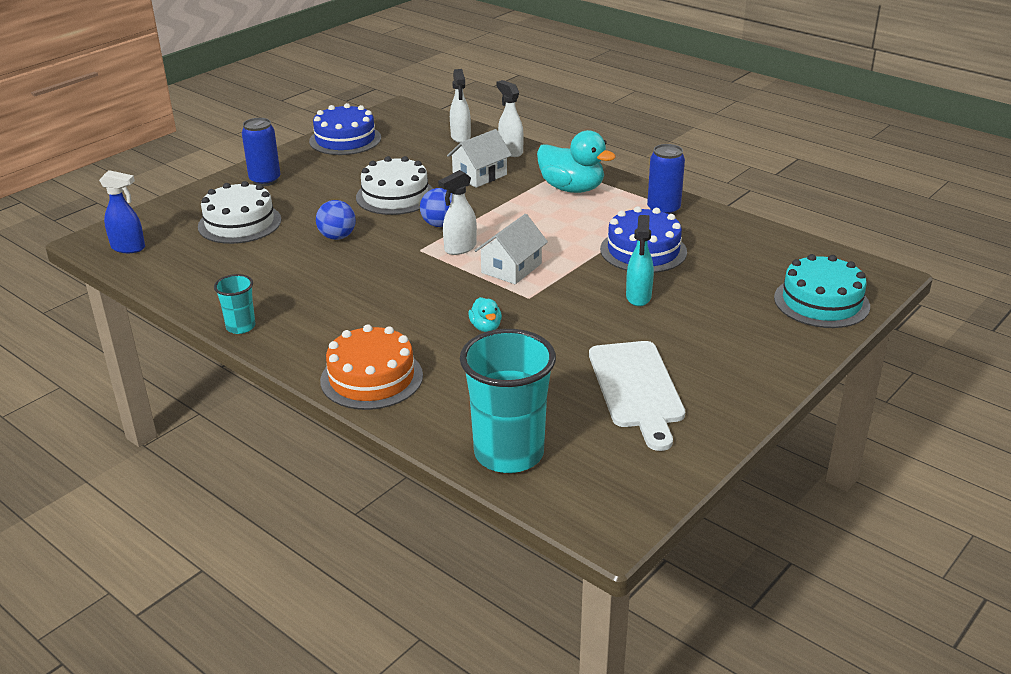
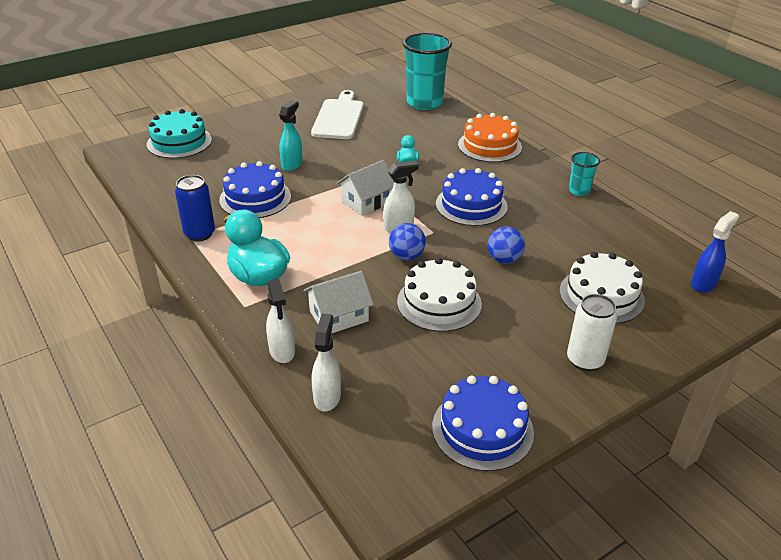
camera: 165 degrees left, 5 degrees up
(128, 248) = (703, 284): blue spray bottle -> blue spray bottle turned 105 degrees clockwise
(265, 180) = (585, 360): blue can -> white can
(383, 285) = (471, 205): none -> blue cake

